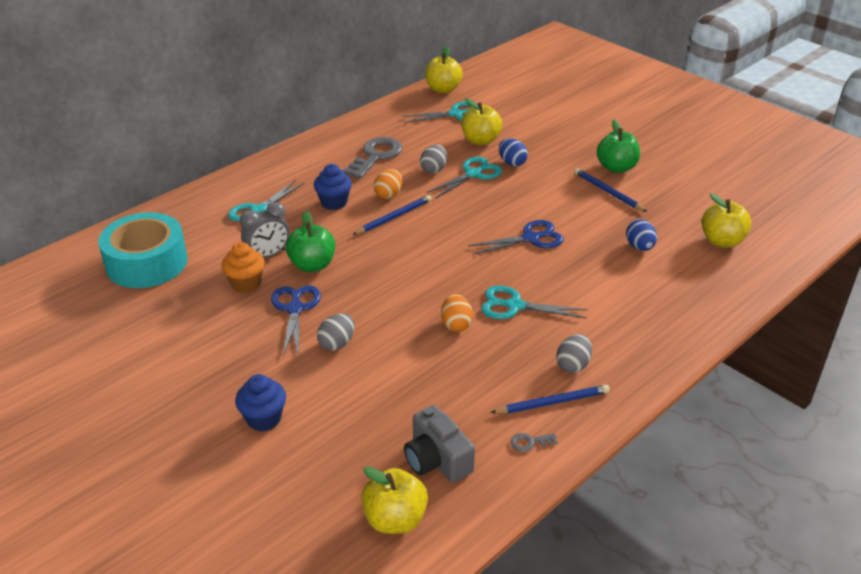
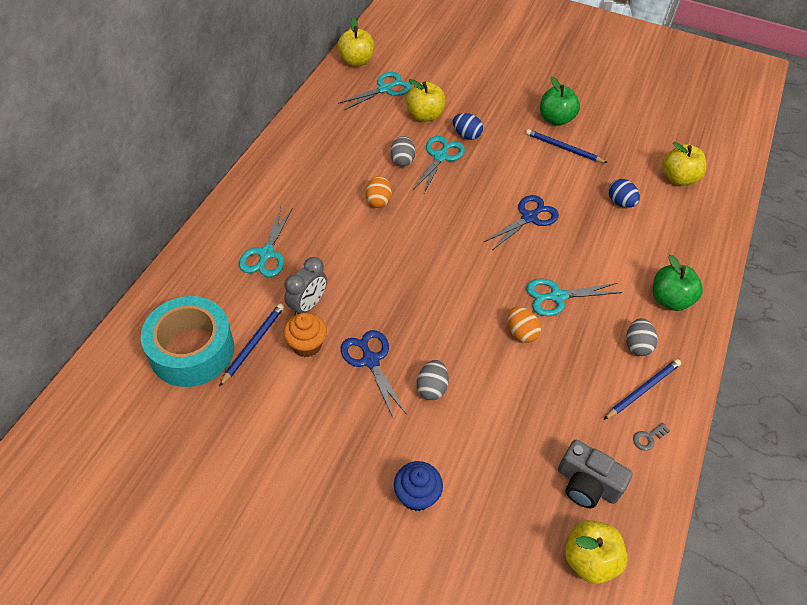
camera: 25 degrees left, 15 degrees up
(312, 265) = (356, 304): green apple -> green apple (669, 299)
(334, 202) = (333, 224): blue cupcake -> none
(376, 156) = (340, 157): grey key -> none
(394, 217) = (398, 226): blue pencil -> blue pencil (253, 344)

